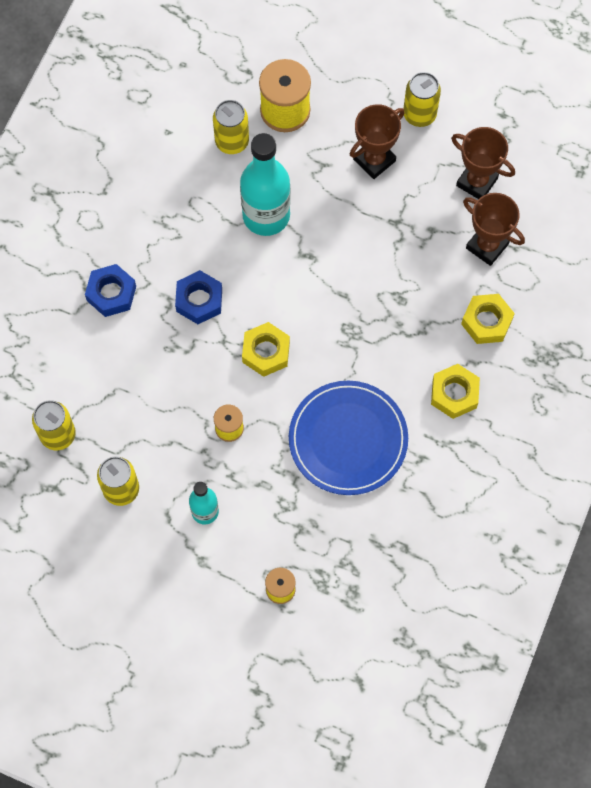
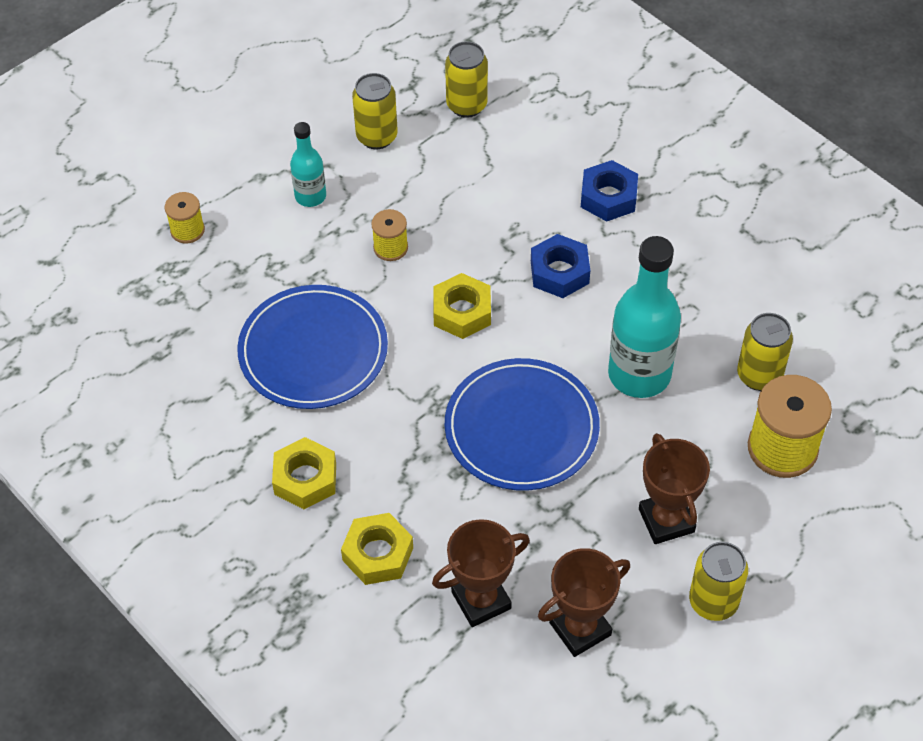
camera: 115 degrees right, 15 degrees down
(346, 273) = (521, 428): none -> blue plate

